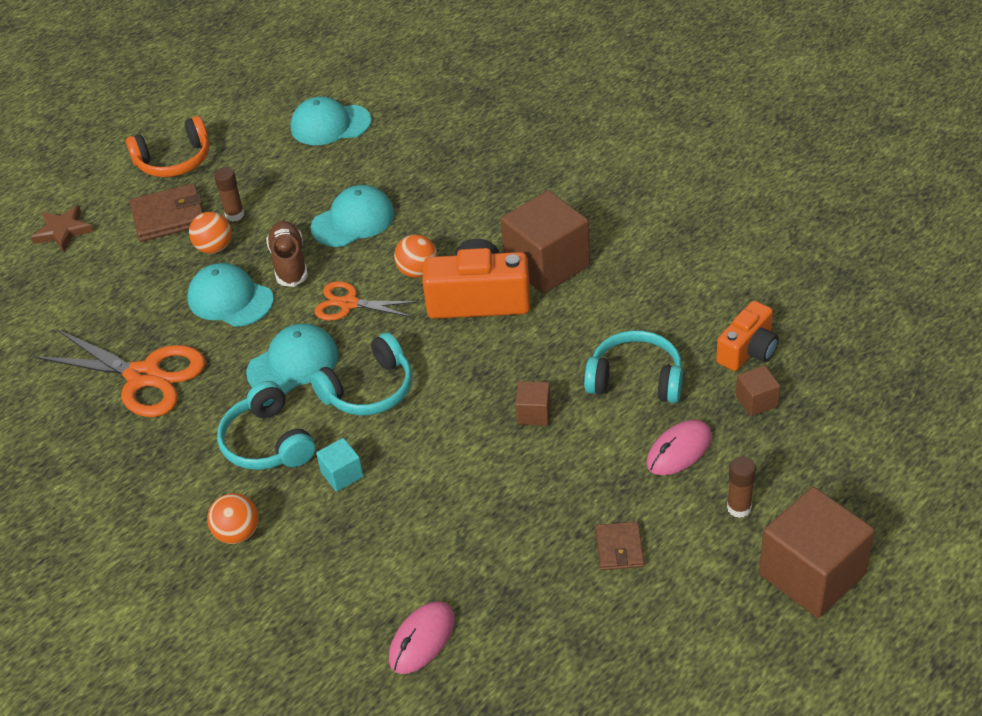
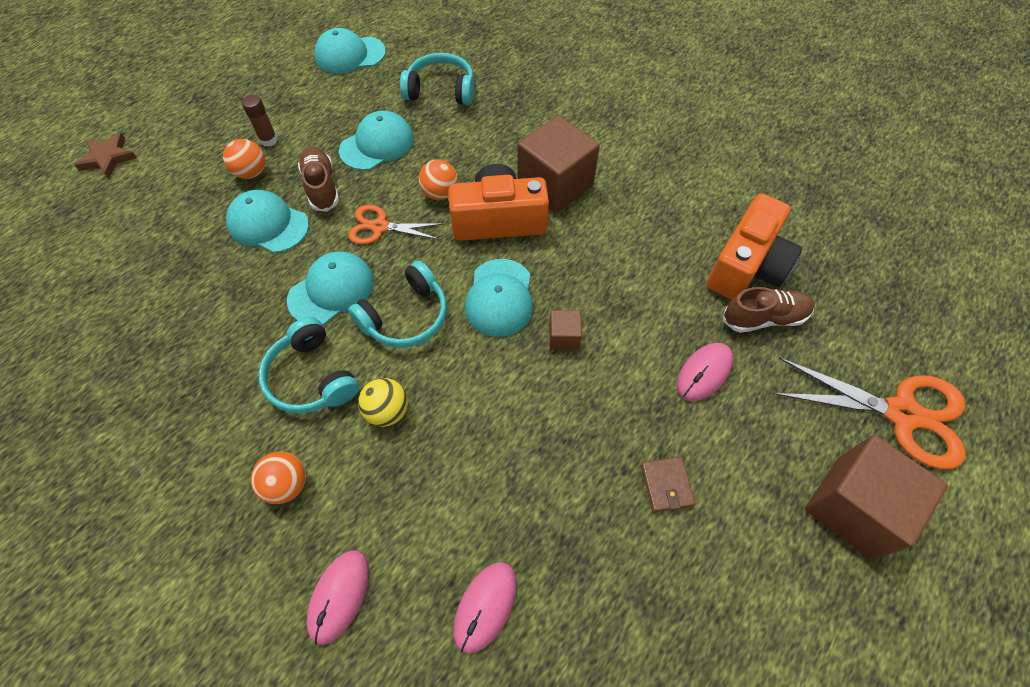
camera: 10 degrees left, 15 degrees up
(144, 376) = (187, 308): orange scissors -> orange scissors (901, 414)
(169, 216) = (208, 142): brown wallet -> none
(174, 161) = (211, 89): orange headphones -> none
(282, 625) = (339, 596): none -> pink mouse
(342, 474) = (387, 411): turquoise cube -> yellow ball
(470, 375) = (499, 298): none -> turquoise cap
(636, 379) = (652, 298): turquoise headphones -> turquoise headphones (441, 90)
(739, 508) = (770, 434): brown glue stick -> none
(748, 350) = (746, 266): orange camera -> orange camera, size x1.59
(756, 401) = (764, 318): brown cube -> brown shoe

